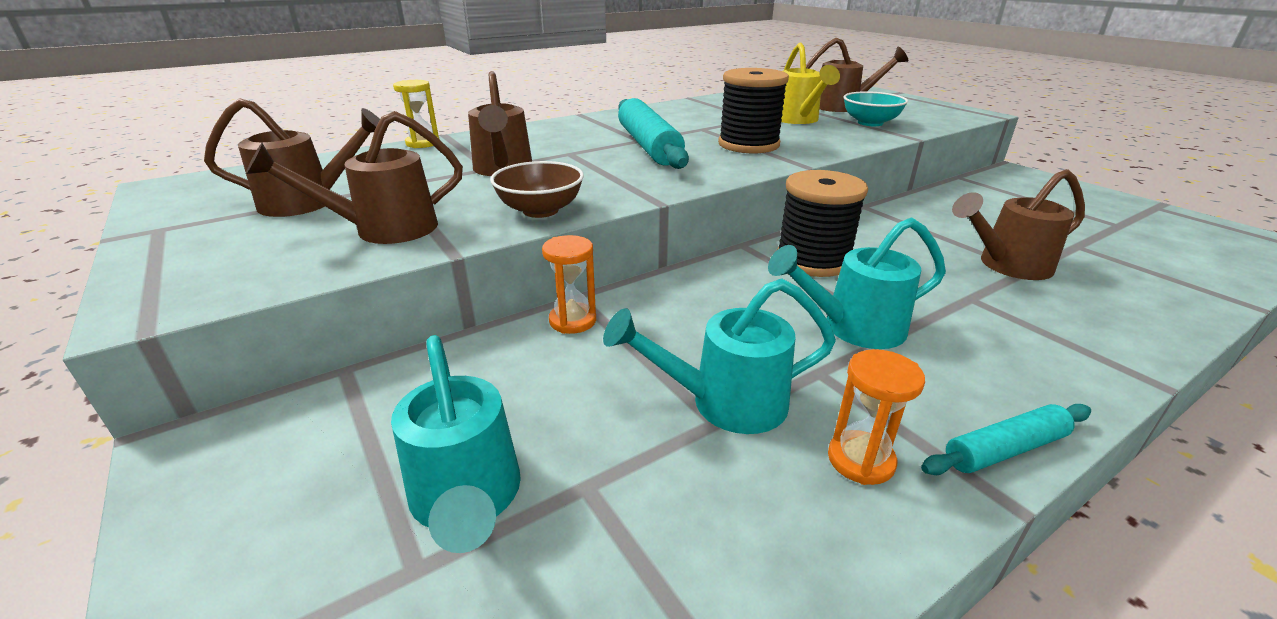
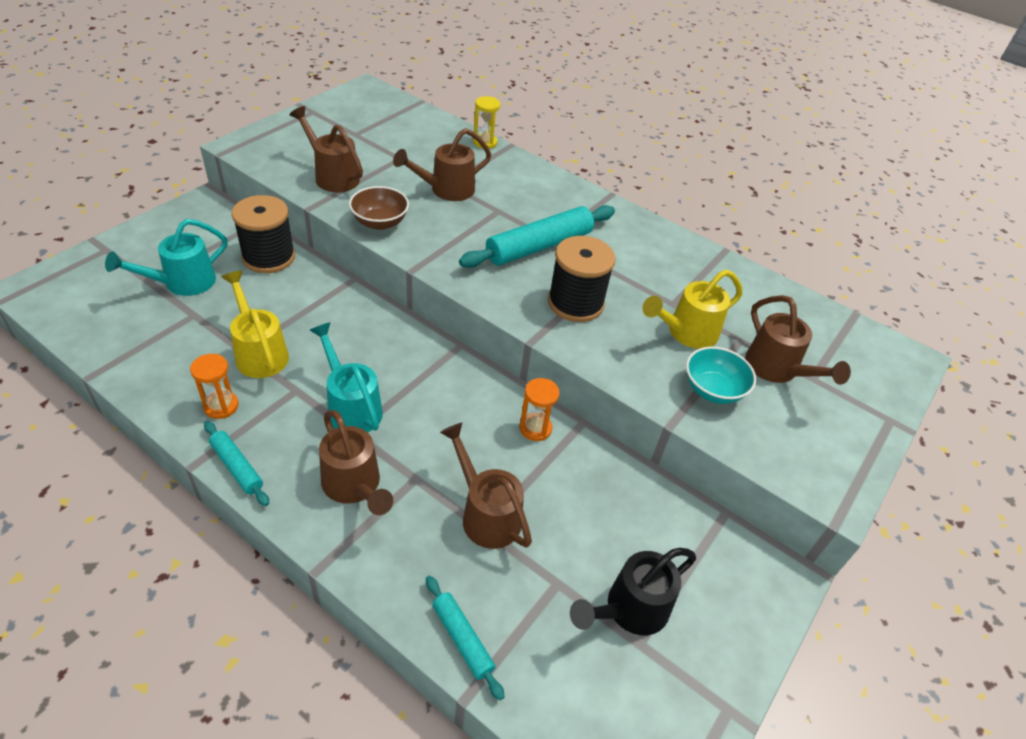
camera: 65 degrees right, 15 degrees up
(309, 202) = (362, 139): brown watering can -> brown watering can (354, 486)
(572, 321) = (326, 282): orange hourglass -> orange hourglass (535, 428)
(725, 403) = (259, 353): turquoise watering can -> yellow watering can
(812, 260) = (448, 386): black spool -> black spool (269, 257)
(1086, 223) = (630, 610): none -> black watering can
(1187, 300) = (462, 639): none -> turquoise rolling pin

